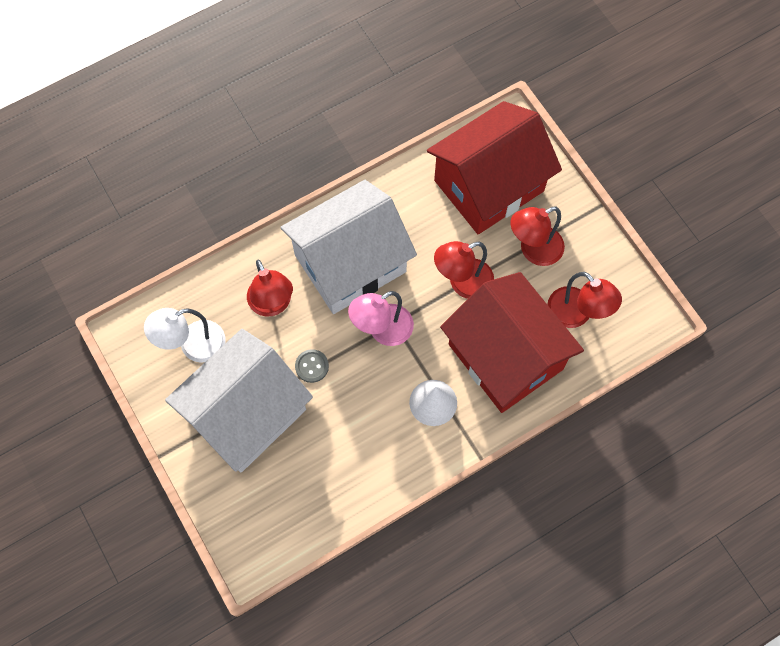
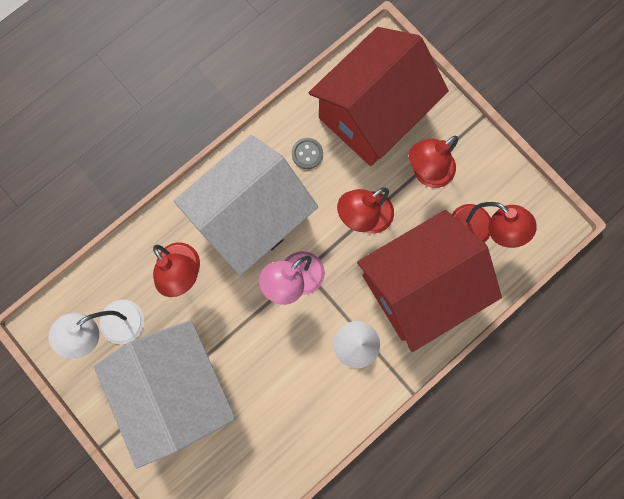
camera: 10 degrees left, 10 degrees up
(247, 414) = (178, 388): white house -> white house turned 60 degrees counterclockwise
(312, 366) = (233, 328): grey button -> grey button (307, 154)
(505, 356) = (418, 285): red house -> red house turned 75 degrees counterclockwise

